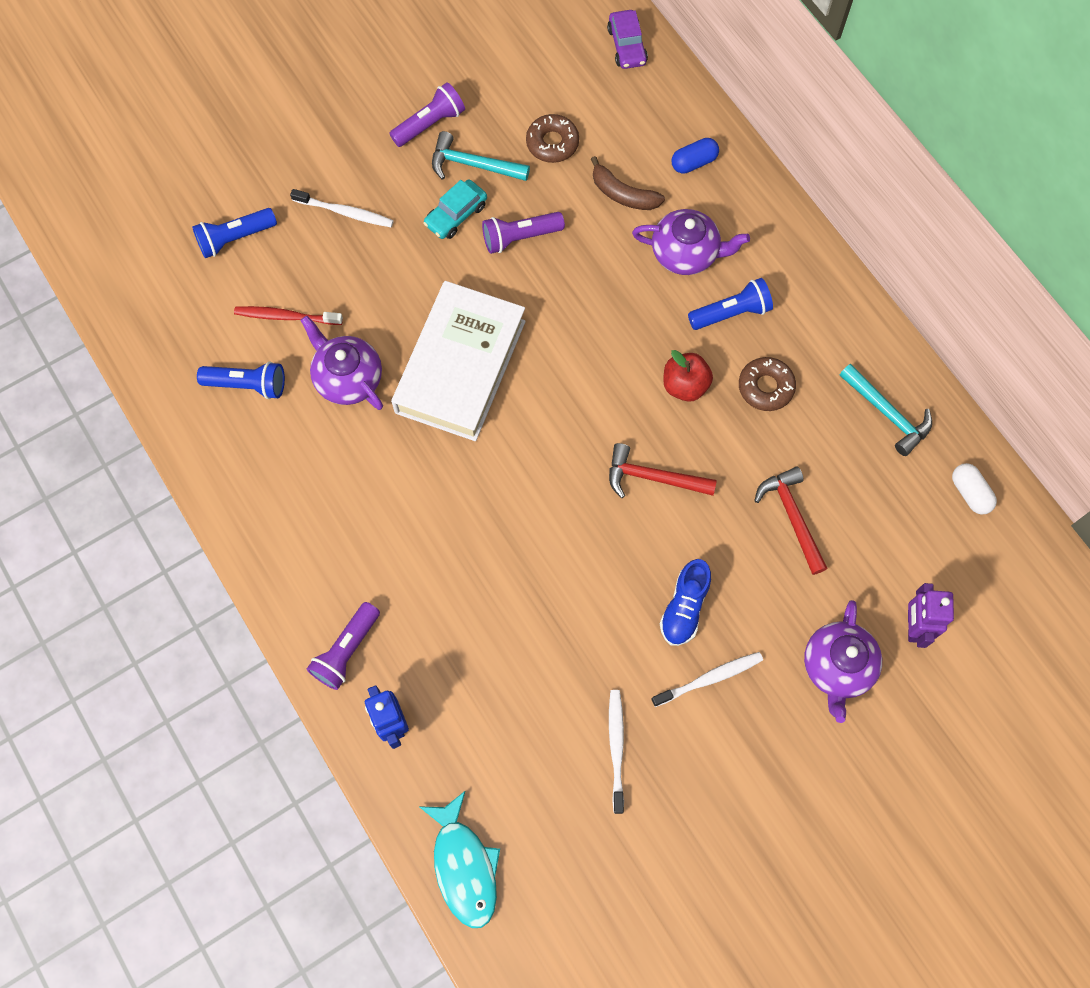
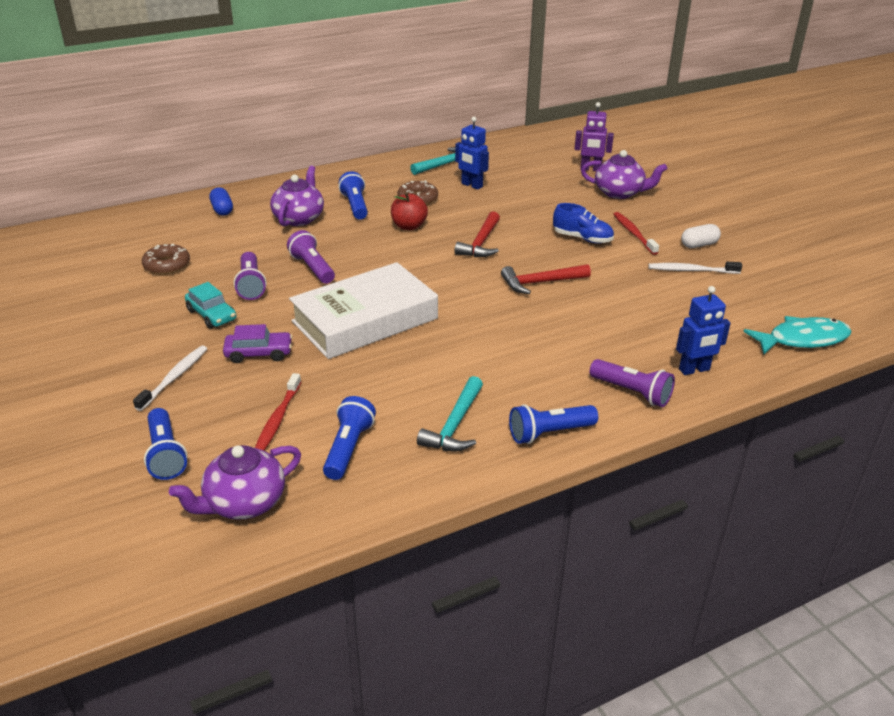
camera: 85 degrees left, 35 degrees down
(276, 564) = (549, 433): none -> blue flashlight
(348, 378) = (359, 382): purple teapot -> purple teapot (244, 503)
(430, 124) = (105, 324): purple flashlight -> purple flashlight (312, 268)
(460, 366) = (365, 320): white book -> white book turned 60 degrees counterclockwise
(473, 165) = (164, 304): turquoise hammer -> turquoise hammer (455, 425)
(623, 194) = (234, 238): brown banana -> none
(627, 46) = (96, 228): purple car -> purple car (259, 353)
(709, 678) = (633, 233): white toothbrush -> red toothbrush
(792, 517) = (516, 198): red hammer -> red hammer (540, 283)
(822, 454) = (471, 185): none -> blue robot
(970, 493) = (503, 147): white capsule -> white capsule (699, 245)

